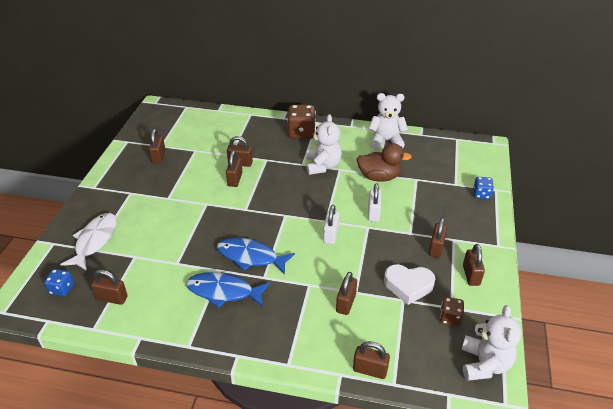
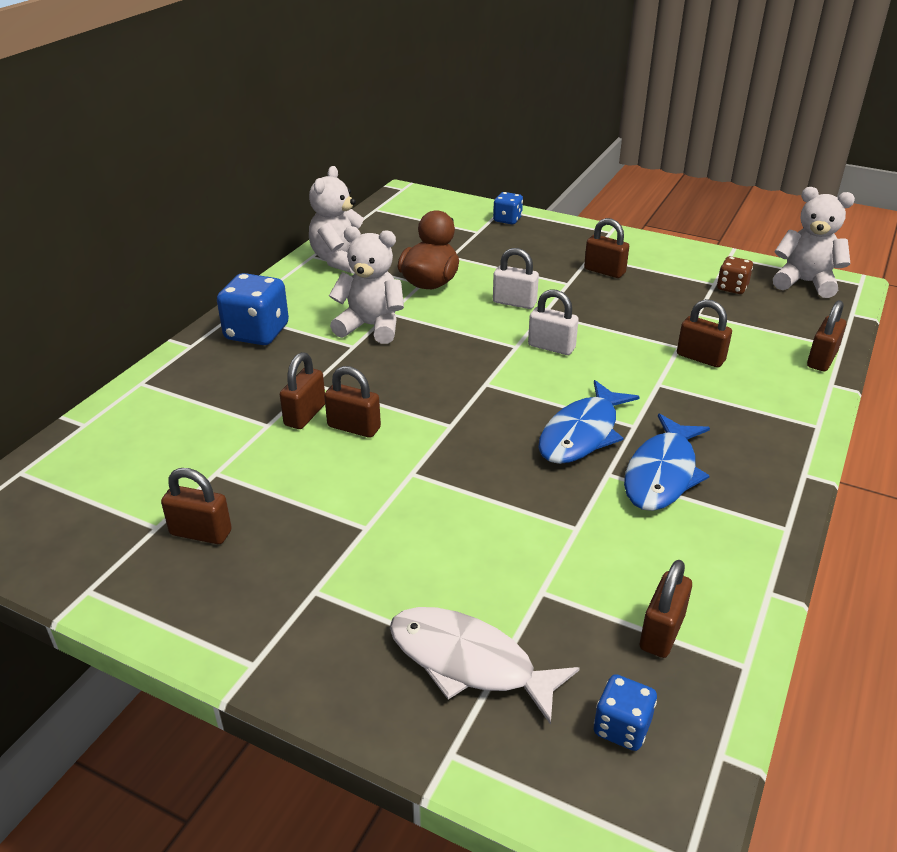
camera: 75 degrees left, 5 degrees down
(301, 133) = (257, 333): brown dice -> blue dice
(408, 286) = (673, 304): white heart -> none
(471, 275) = (660, 259): brown padlock -> none

